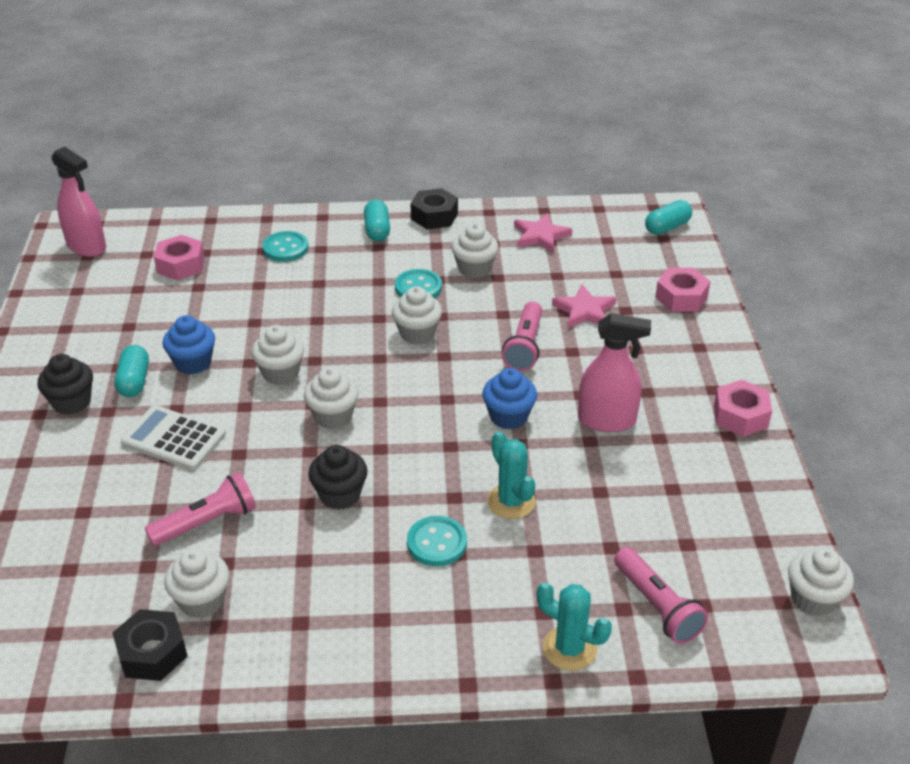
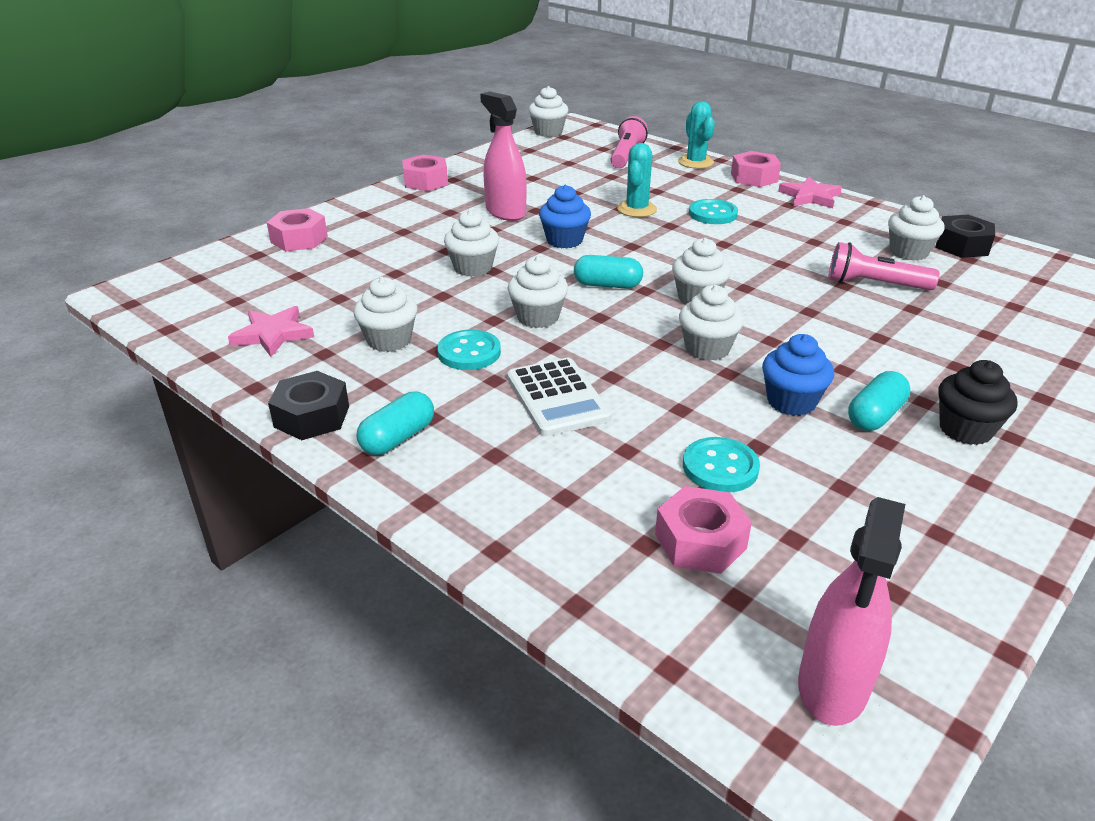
camera: 135 degrees left, 5 degrees down
(86, 246) = (833, 685): pink spray bottle -> pink spray bottle turned 150 degrees counterclockwise
(173, 439) = (864, 346): white calculator -> white calculator (557, 398)
(285, 248) = (534, 481): turquoise button -> turquoise button (720, 467)
(340, 495) = (751, 257): black cupcake -> none
(471, 657) = (754, 177): none -> pink nut
(525, 347) = (473, 268): pink flashlight -> white cupcake
(584, 311) = (380, 265): pink star -> pink star (810, 196)
(667, 227) = (171, 283): turquoise capsule -> turquoise capsule (607, 285)

